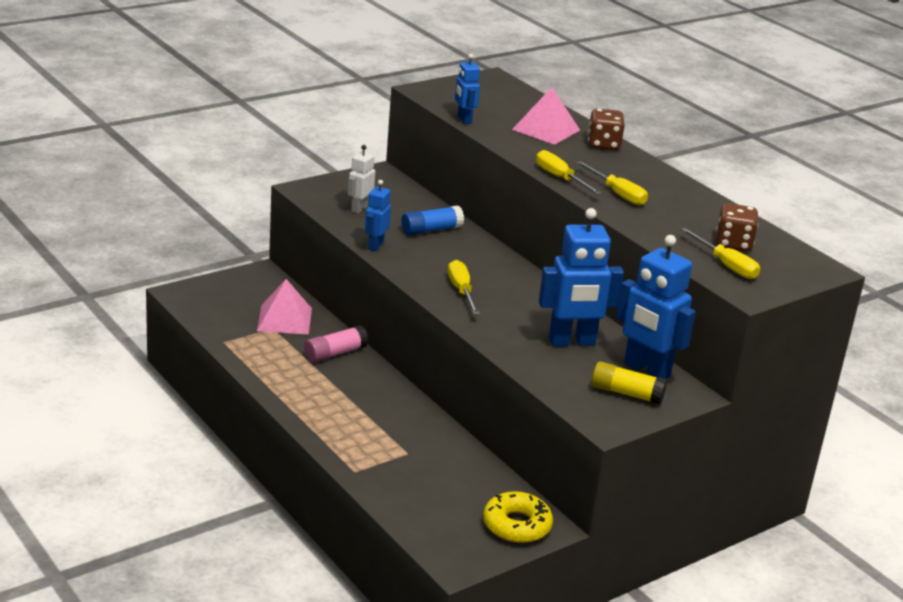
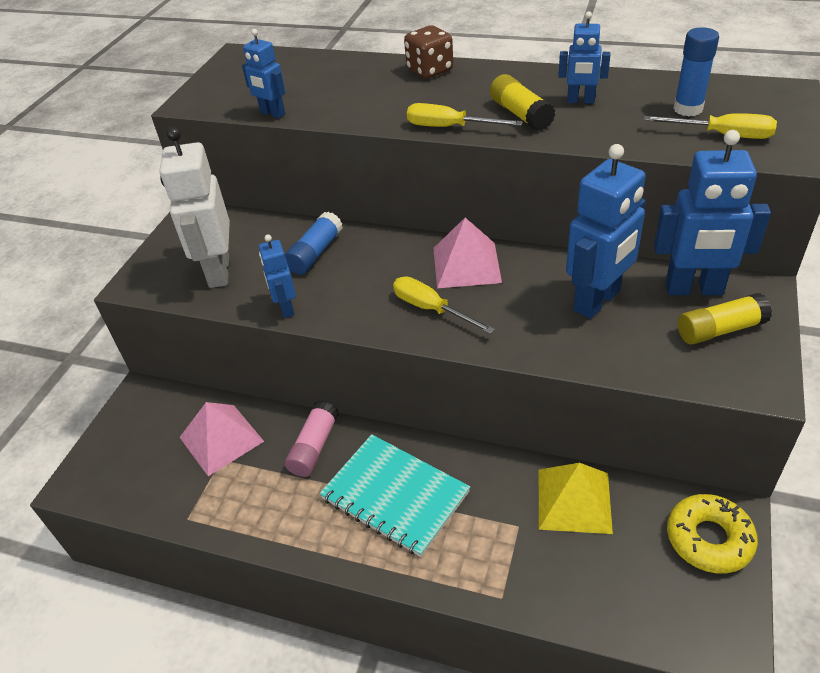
camera: 30 degrees left, 15 degrees up
(353, 400) = (395, 495): none -> turquoise notebook
(359, 208) = (218, 272): white robot -> white robot, size x1.86
(459, 464) = (574, 500): none -> yellow pyramid
(546, 129) = (360, 82): pink pyramid -> pink pyramid (466, 264)
(617, 194) = (520, 114): yellow screwdriver -> yellow glue stick
(671, 206) = (580, 101): none -> blue robot
(733, 244) = (688, 109): brown dice -> blue glue stick

